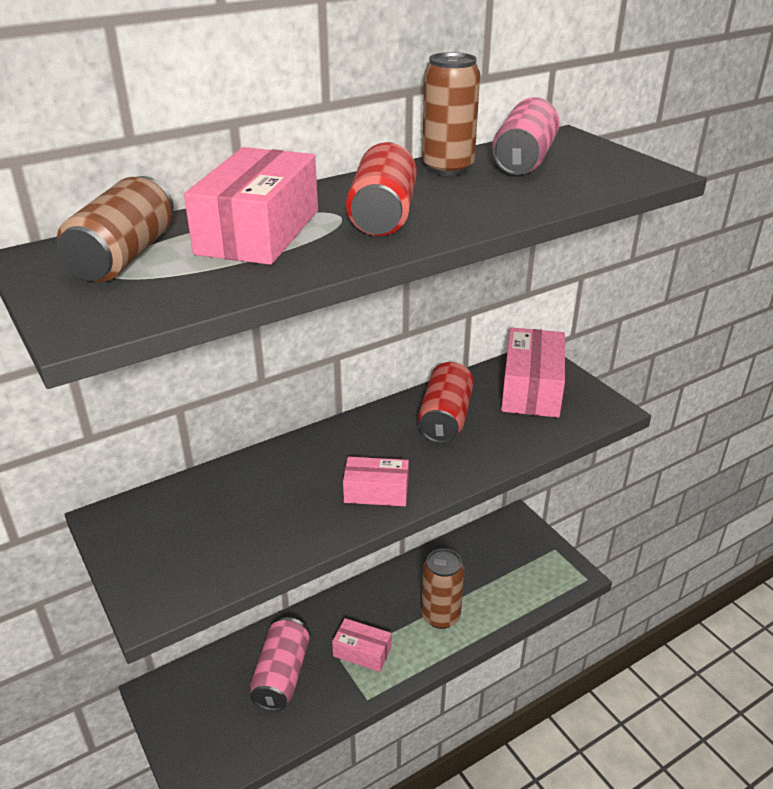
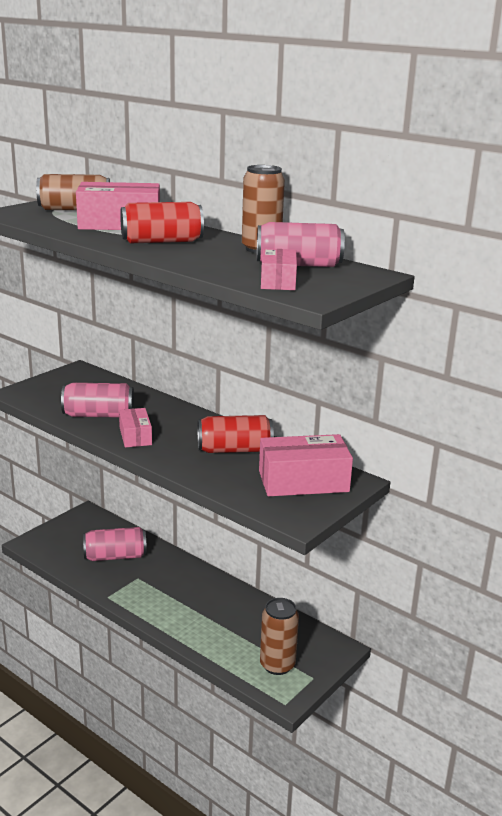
camera: 70 degrees right, 10 degrees down
(293, 518) = (98, 415): none -> pink can
(362, 652) = (148, 586): pink box -> pink box (278, 281)
(440, 616) = (199, 619): brown can -> brown can (277, 665)

